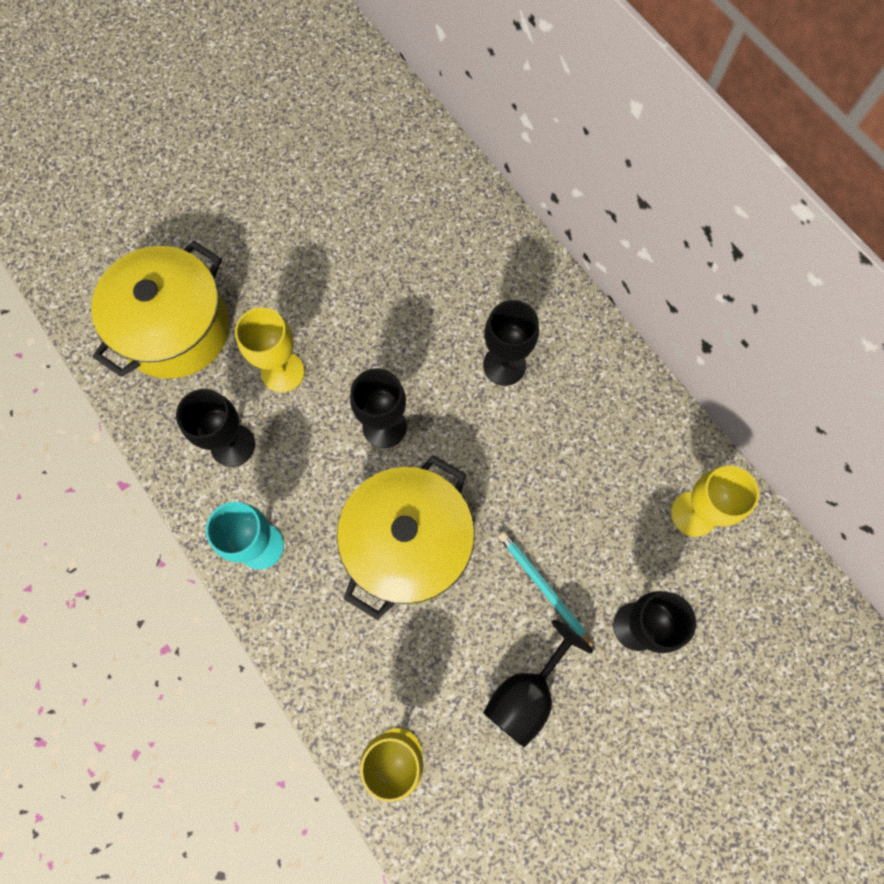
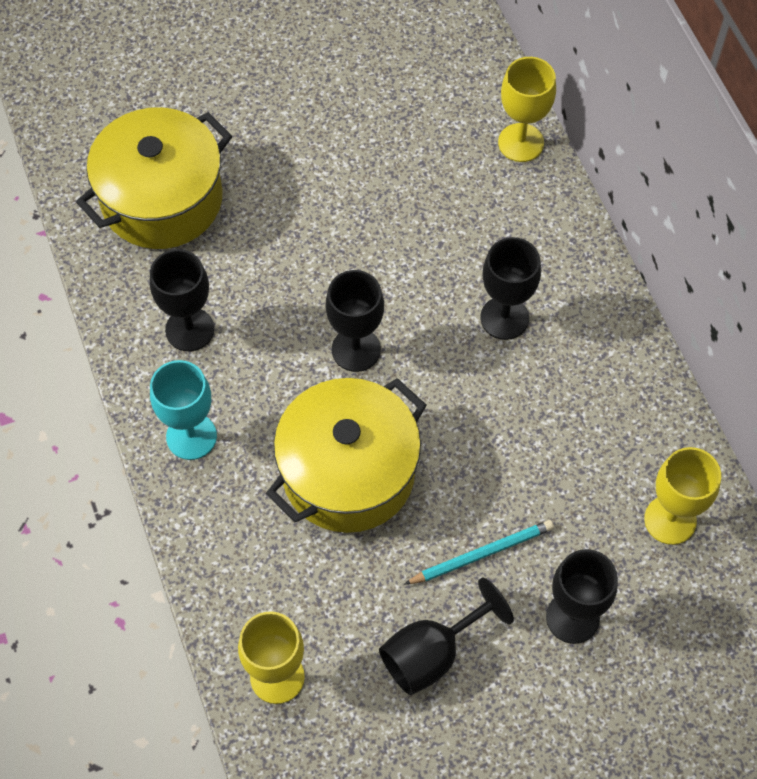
camera: 15 degrees right, 10 degrees down
(283, 372) = (263, 269): yellow goblet -> yellow goblet (521, 143)
(544, 588) = (482, 554): turquoise pencil -> turquoise pencil turned 90 degrees clockwise

